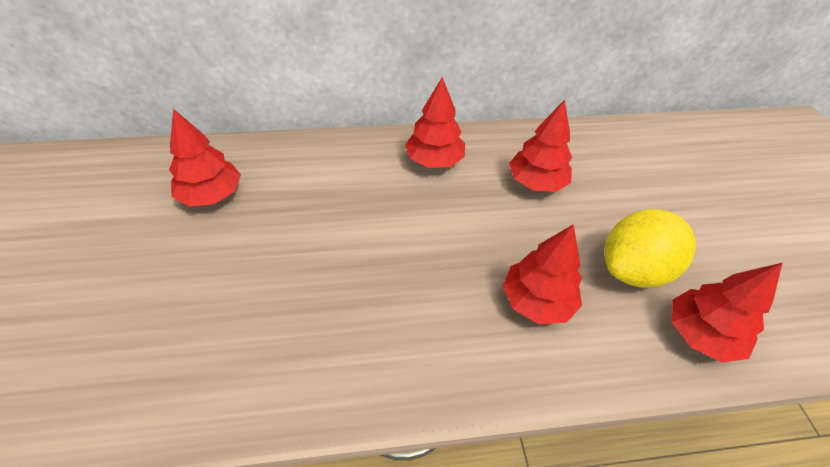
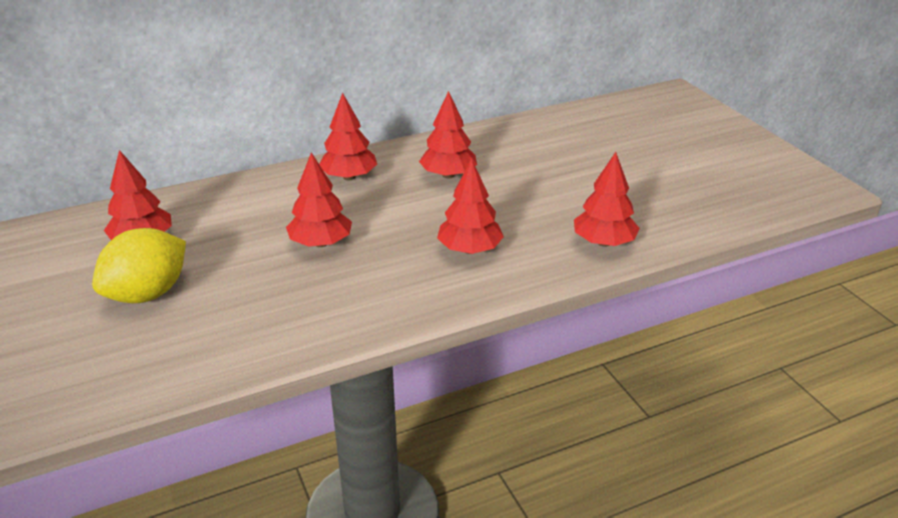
camera: 15 degrees left, 15 degrees down
(379, 246) = (321, 243): none -> red tree
(633, 269) = (544, 215): yellow lemon -> yellow lemon (148, 294)

